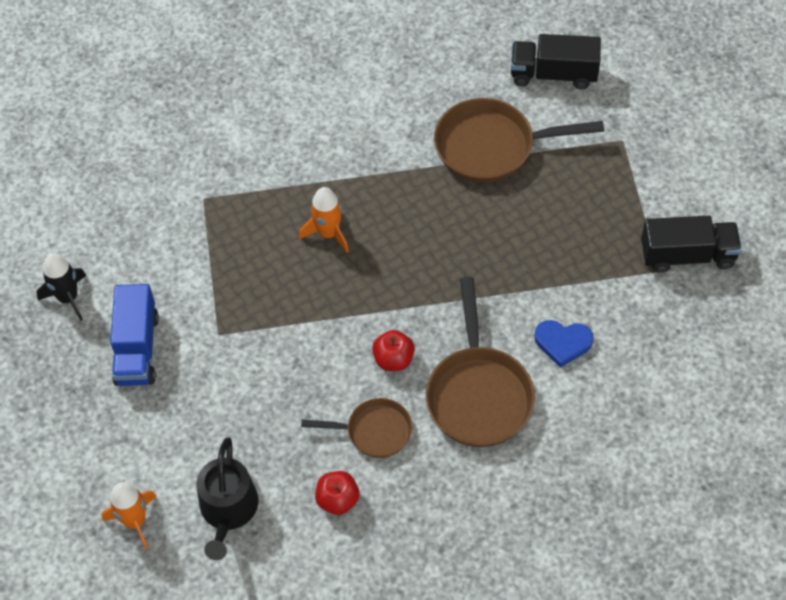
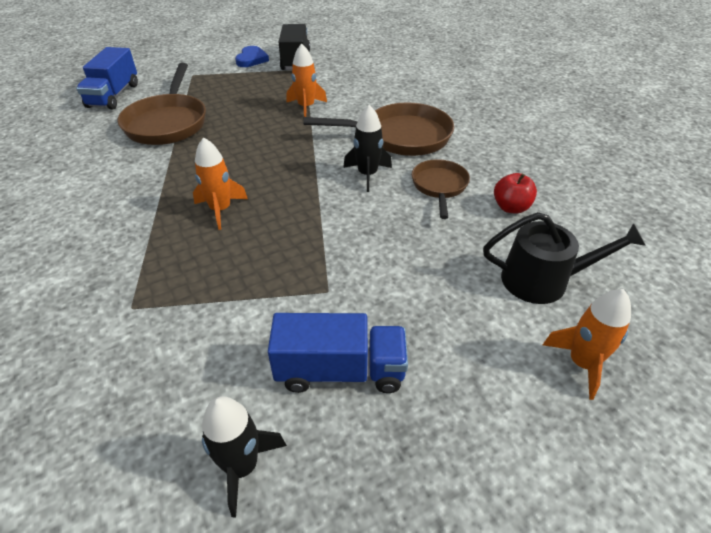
camera: 90 degrees left, 15 degrees down
(393, 359) = (367, 175): red apple -> black rocket
(544, 284) = (306, 107): none -> orange rocket
(553, 74) = (113, 95): black truck -> blue truck
(563, 343) = (357, 103): blue heart -> blue heart (251, 59)

